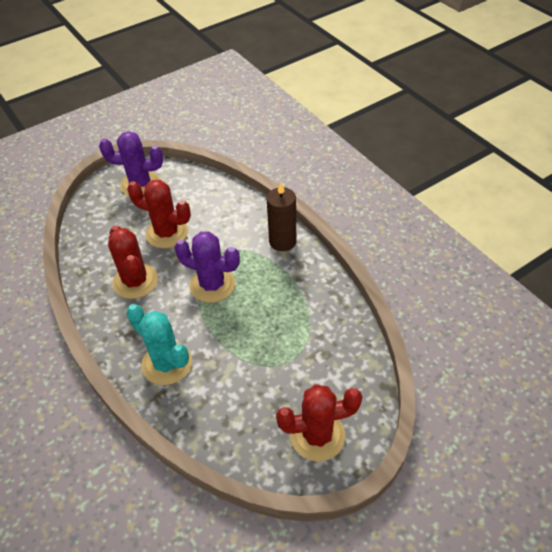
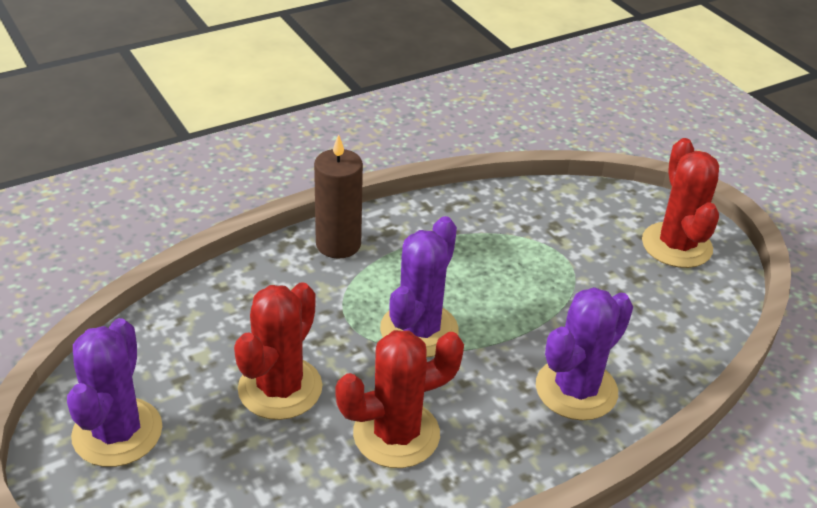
camera: 90 degrees left, 10 degrees down
(167, 363) = (576, 389): turquoise cactus -> purple cactus

